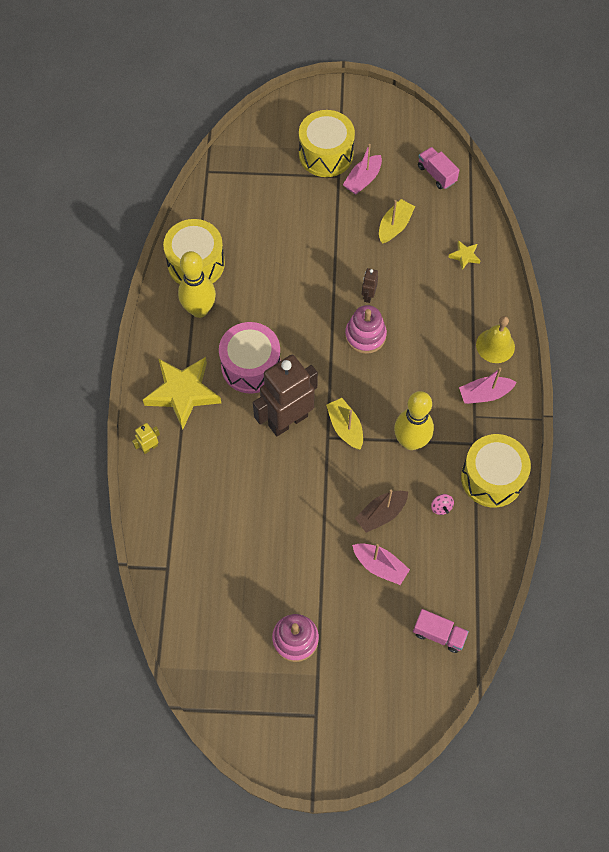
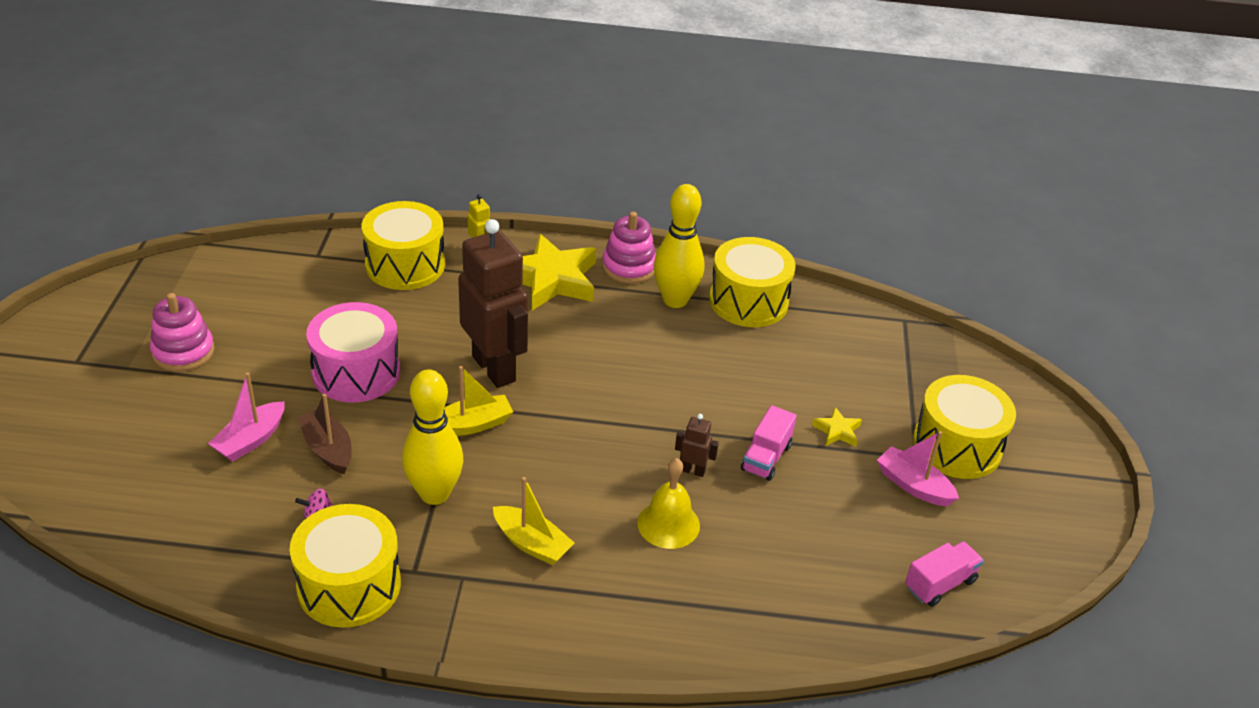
camera: 90 degrees right, 25 degrees down
(174, 499) = (405, 265): none -> yellow drum
(251, 366) = (583, 340): pink drum -> pink drum (356, 372)
(365, 335) = (622, 460): pink stacking toy -> pink stacking toy (629, 267)
(394, 226) = (826, 516): yellow boat -> yellow boat (532, 543)
(439, 634) = (126, 491): pink truck -> pink truck (766, 457)
(464, 256) = (771, 603): yellow star -> yellow star (837, 431)
(484, 394) = (499, 595): pink boat -> none
(495, 345) = (590, 623): yellow bell -> yellow bell (668, 524)

